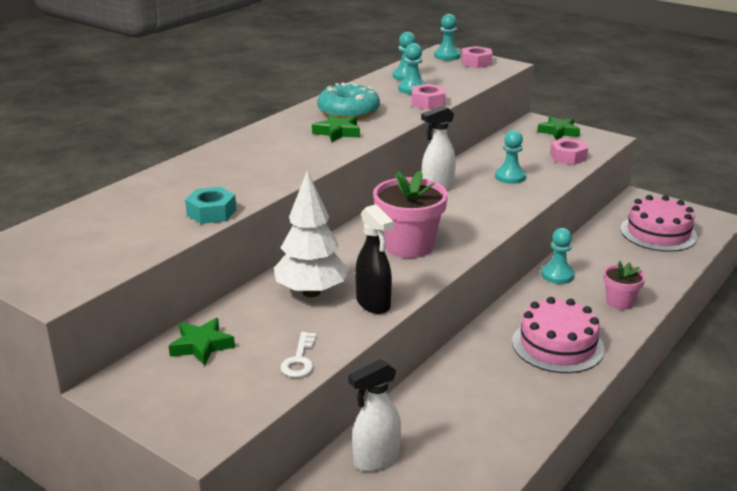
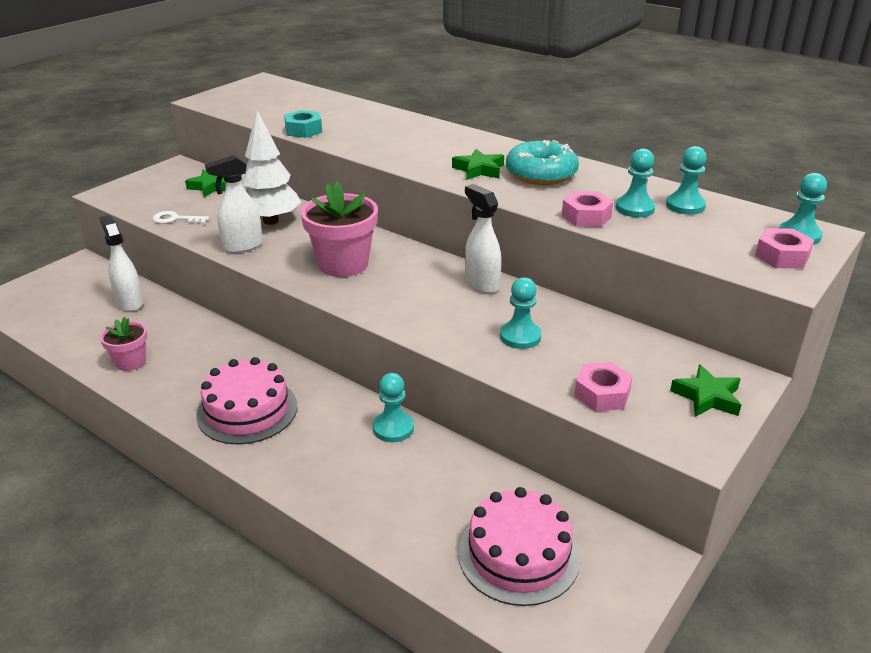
camera: 90 degrees right, 5 degrees up
(373, 304) = (242, 246): black spray bottle -> white spray bottle
(620, 302) = (323, 473): pink flower pot -> pink flower pot (130, 362)

